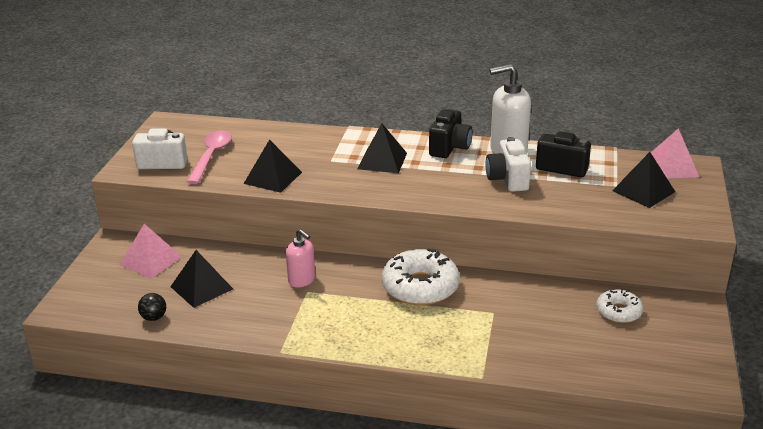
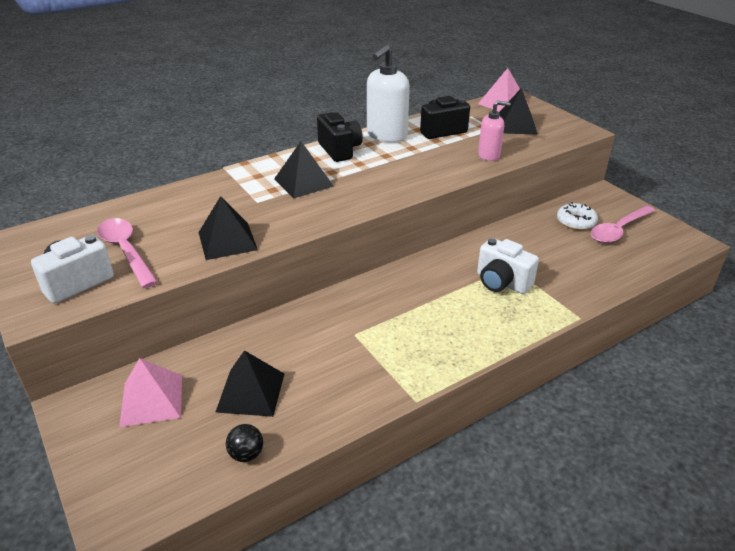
camera: 45 degrees left, 5 degrees up
(302, 280) = (335, 327): pink soap dispenser -> pink soap dispenser (489, 155)
(420, 287) = (434, 277): white donut -> none
(507, 179) = (422, 155): white camera -> white camera (502, 282)
(648, 339) = (618, 230): none -> pink spoon

